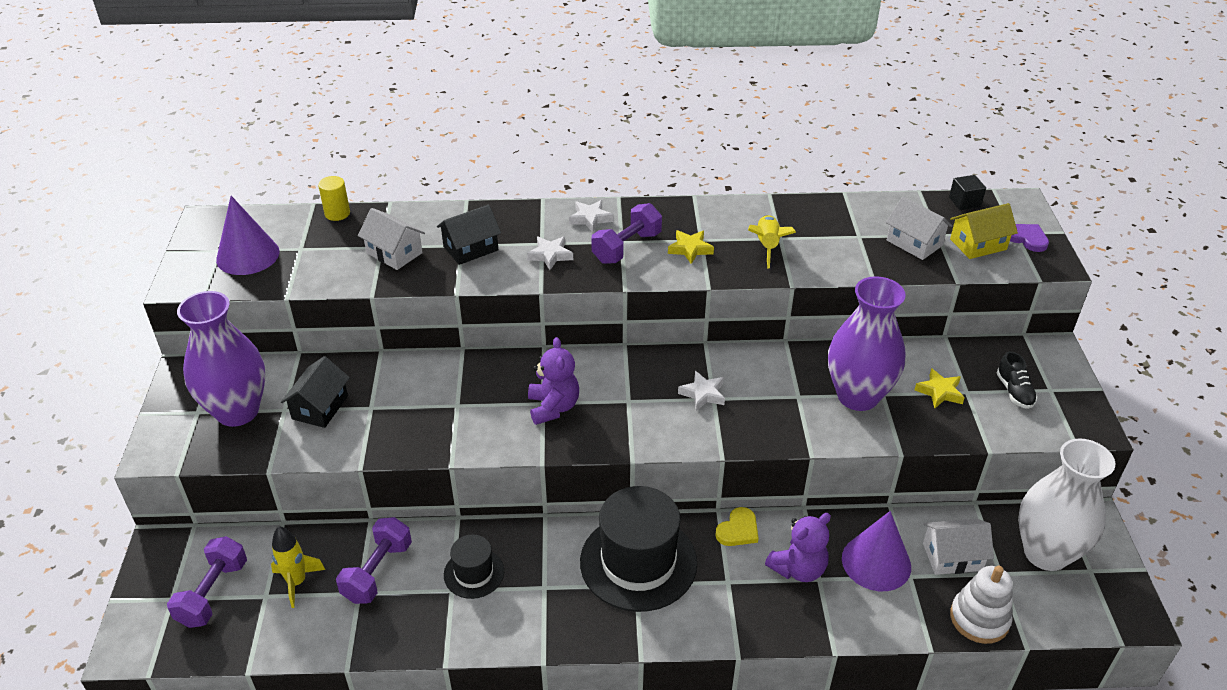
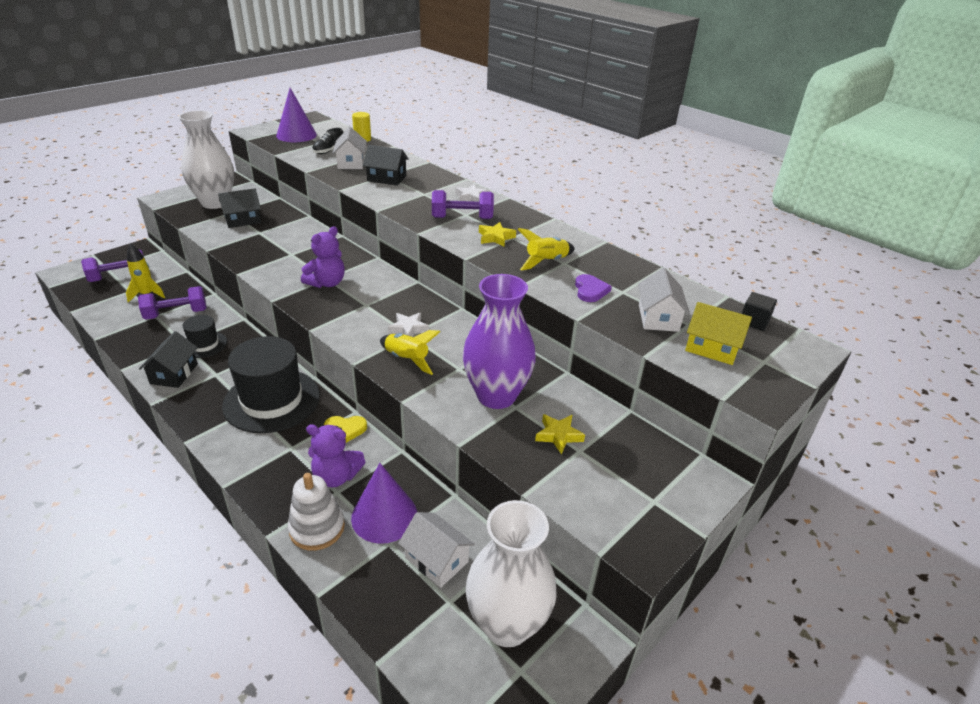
camera: 45 degrees right, 5 degrees down
(237, 411) = (215, 203): purple vase -> white vase
(505, 622) = (174, 374): none -> black house
(550, 255) = (416, 200): white star -> none
(751, 421) = (407, 359): none -> yellow rocket
(979, 619) = (382, 611): white stacking toy -> white stacking toy (317, 528)
(1014, 391) = (619, 479): black shoe -> black shoe (329, 151)
(1027, 238) = (767, 370): purple heart -> purple heart (590, 290)

